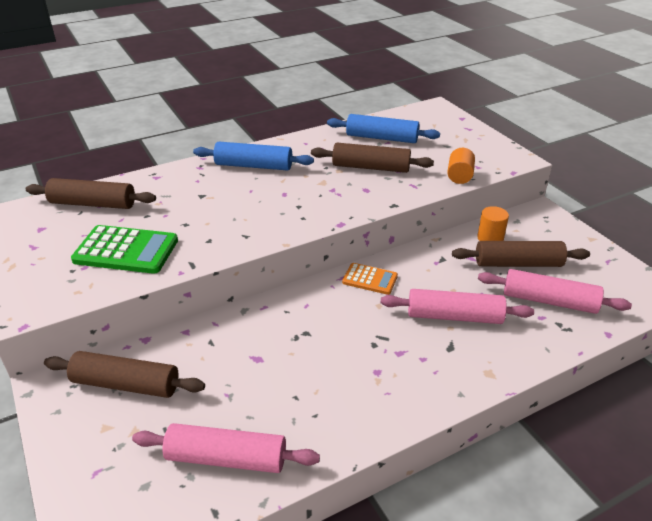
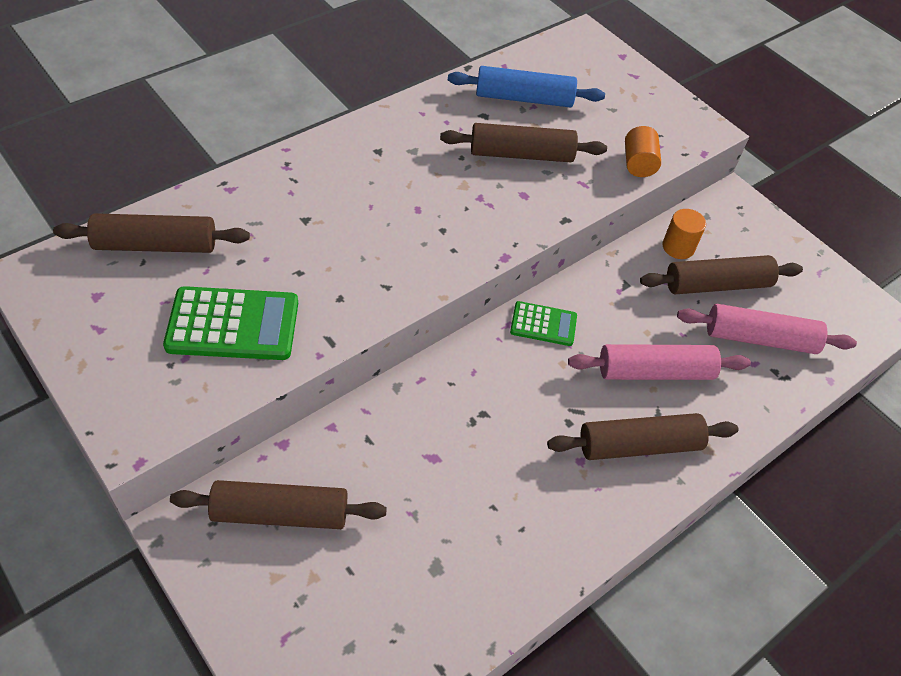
camera: 15 degrees left, 15 degrees up
(226, 458) = (434, 599): pink rolling pin -> none
(254, 166) = (362, 160): blue rolling pin -> none
(370, 279) = (543, 324): orange calculator -> green calculator
(430, 365) = (639, 445): none -> brown rolling pin

